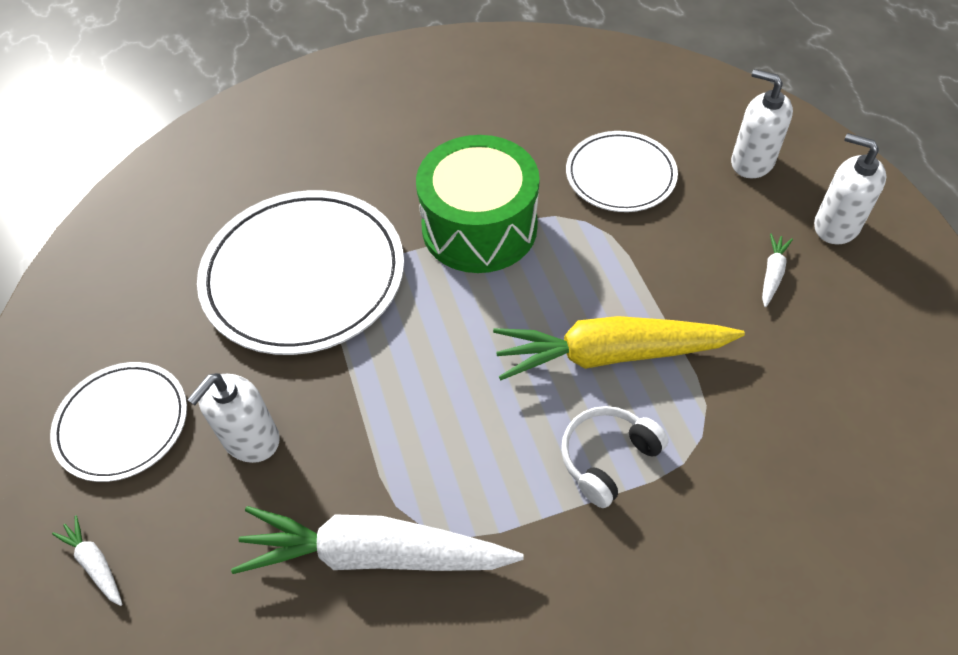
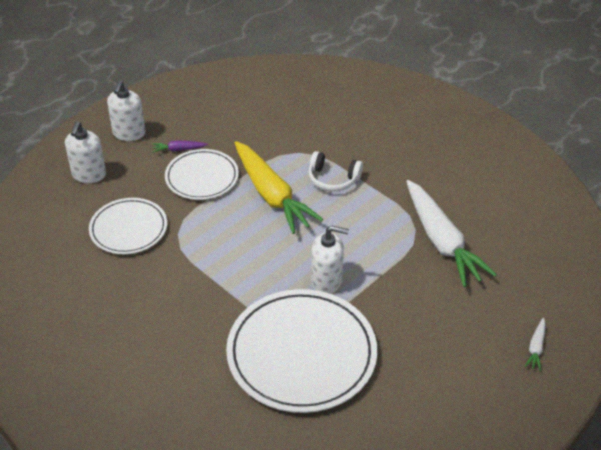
camera: 120 degrees left, 10 degrees down
(122, 423) = (461, 388): white plate -> white plate (202, 177)
(251, 439) = (424, 320): white soap dispenser -> white soap dispenser (326, 281)
(479, 227) = (210, 281): green drum -> none
(772, 274) = (179, 149): white carrot -> purple carrot

